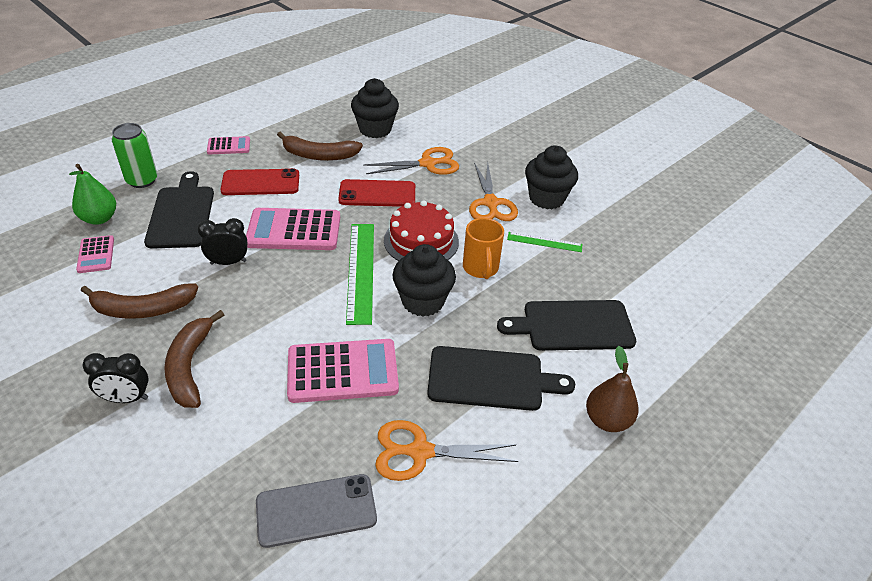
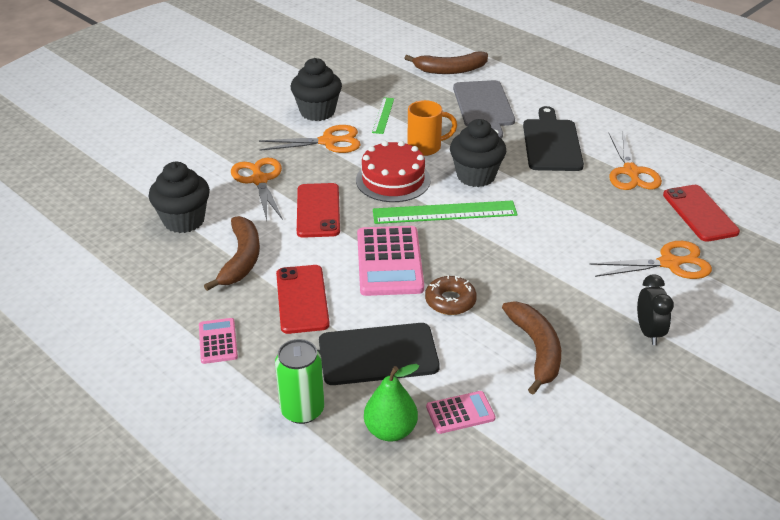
camera: 90 degrees left, 5 degrees down
(190, 366) = (597, 300): brown banana -> brown banana (450, 70)
(227, 447) = (669, 263): none -> orange scissors
(228, 262) = (450, 301): black clock -> brown donut
(316, 510) = (700, 213): grey phone -> red phone
(342, 371) = (570, 212): pink calculator -> none
(573, 326) = (484, 107): black cutting board -> grey cutting board
(607, 420) = (570, 99): brown pear -> none

